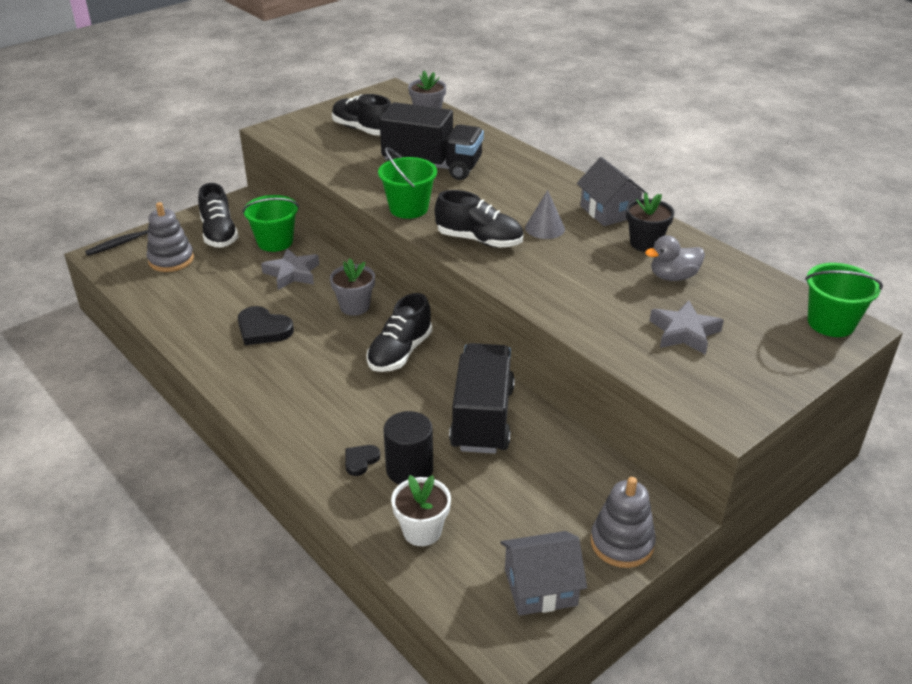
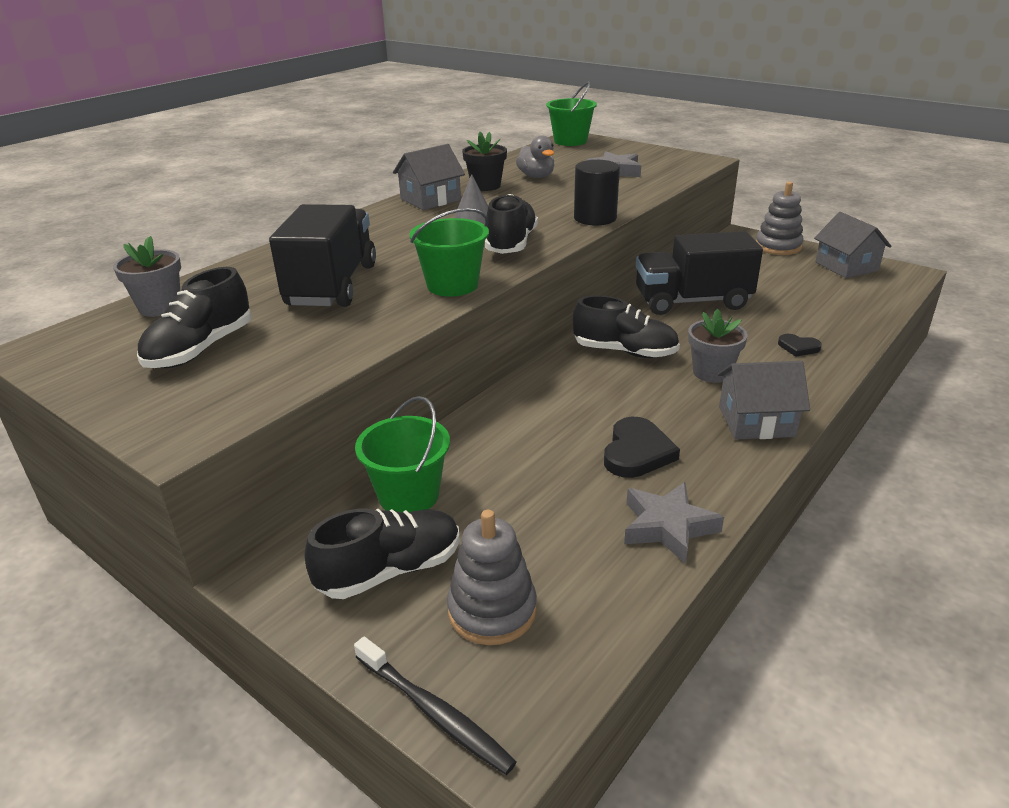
camera: 100 degrees left, 5 degrees down
(264, 394) = (756, 421): none -> grey house
(292, 273) = (495, 458): grey star -> grey star (668, 527)
(354, 306) = (553, 393): grey flower pot -> grey flower pot (712, 373)
(409, 469) = (785, 324): black cylinder -> black cylinder (595, 218)
(422, 531) = (846, 310): white flower pot -> none

